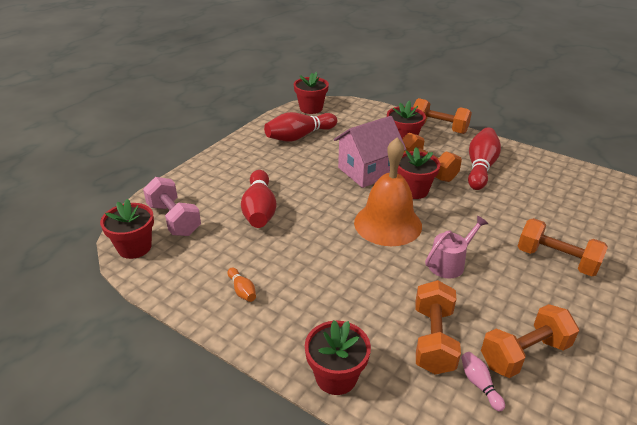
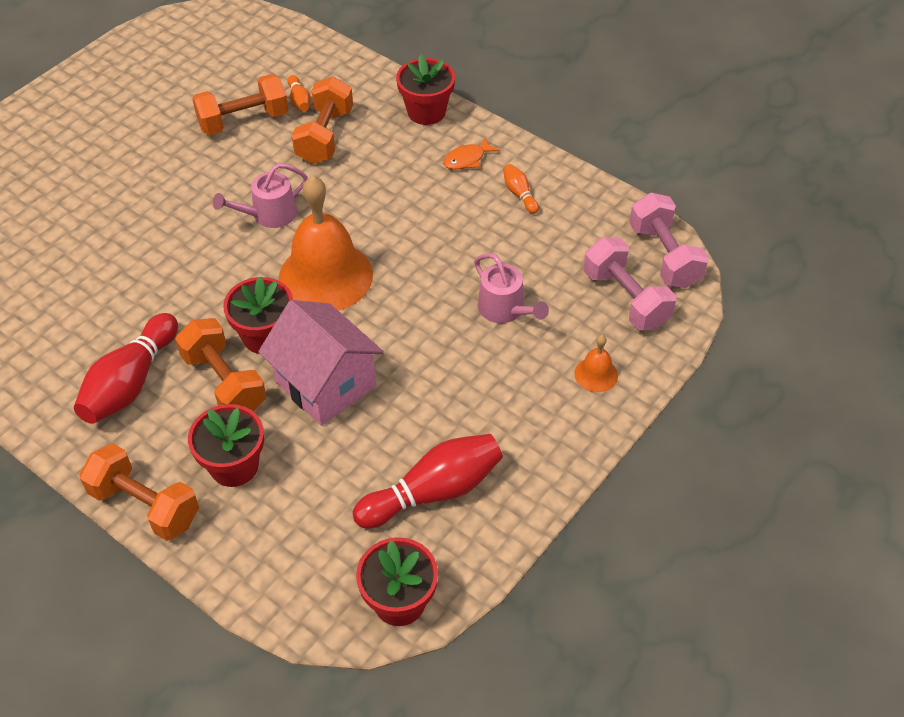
camera: 175 degrees left, 15 degrees up
(134, 247) = (664, 256): red flower pot -> pink dumbbell
(205, 181) = (596, 374): none -> orange bell
(259, 210) = (505, 309): red bowling pin -> pink watering can
(289, 322) = (467, 159): none -> orange fish
(367, 171) = (325, 384): pink house -> pink house turned 75 degrees clockwise
(479, 384) = (299, 100): pink bowling pin -> orange bowling pin
(556, 260) = (137, 212): orange dumbbell -> none

